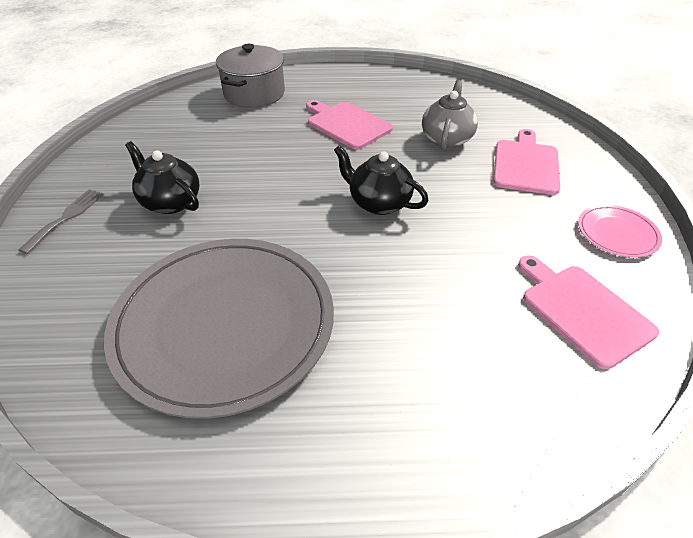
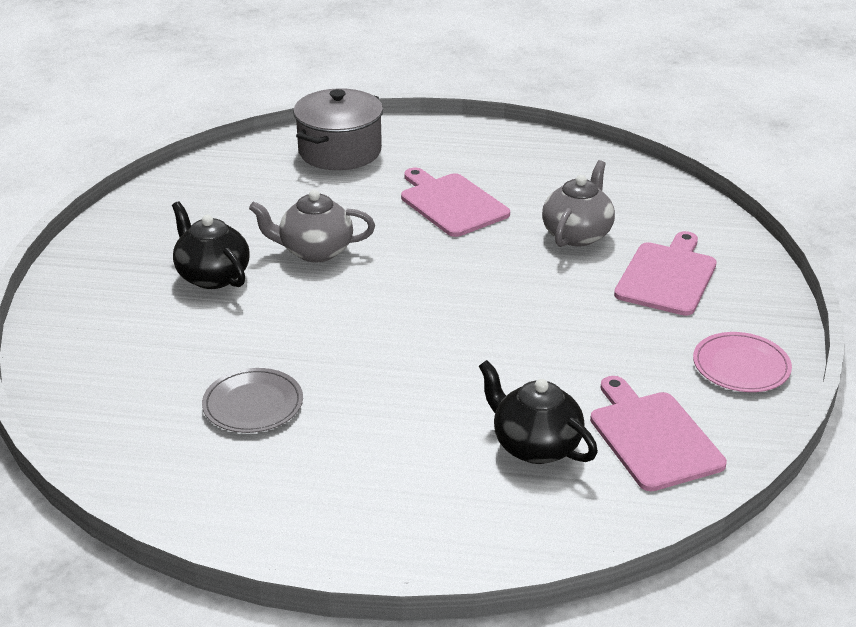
camera: 10 degrees right, 10 degrees down
(66, 217) = (93, 281): grey fork -> none
(224, 324) = (253, 404): grey plate -> grey plate, size x0.42
(251, 172) = (314, 251): none -> grey teapot
(378, 203) = (460, 302): black teapot -> black teapot (534, 446)

